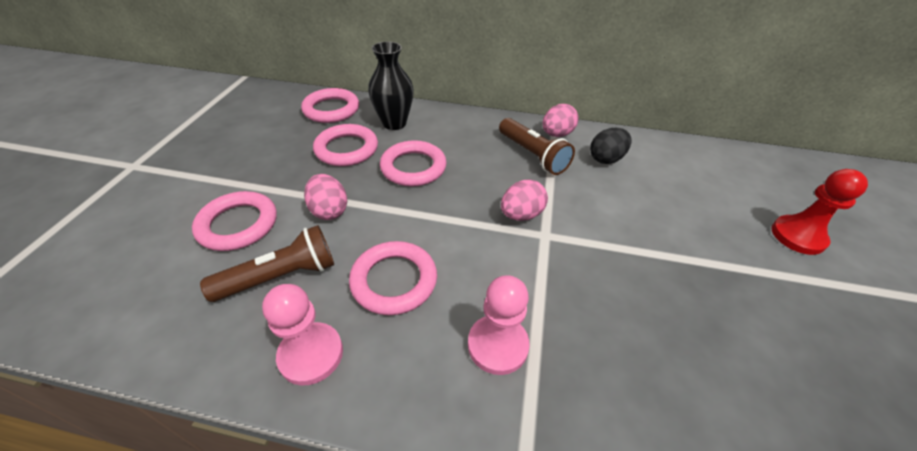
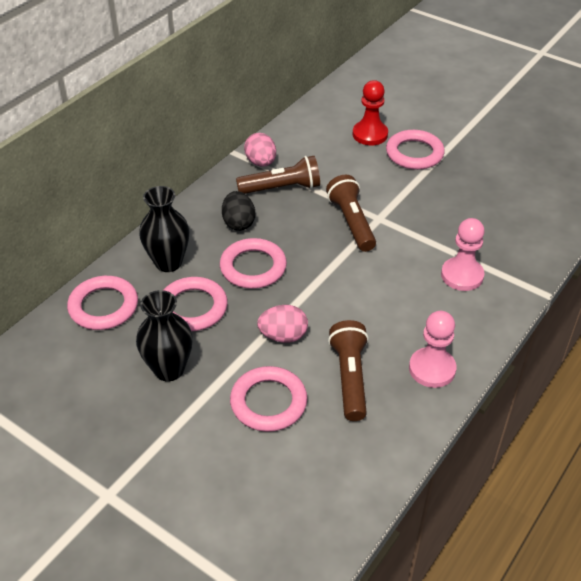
camera: 65 degrees left, 0 degrees up
(270, 157) = (169, 369): none -> black vase
(394, 281) = (385, 312): pink ring -> pink ring (414, 153)
(521, 215) = (351, 222): pink egg -> brown flashlight
(606, 159) = (312, 150): black egg -> black egg (238, 223)
(797, 236) = (438, 107): red pawn -> red pawn (370, 134)

